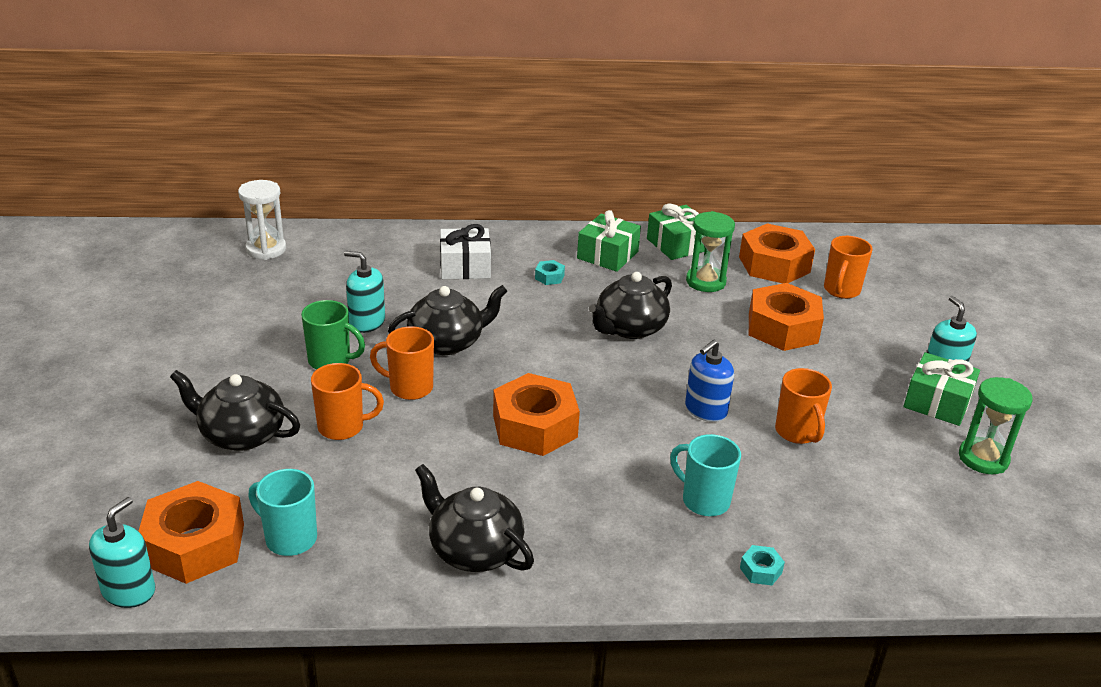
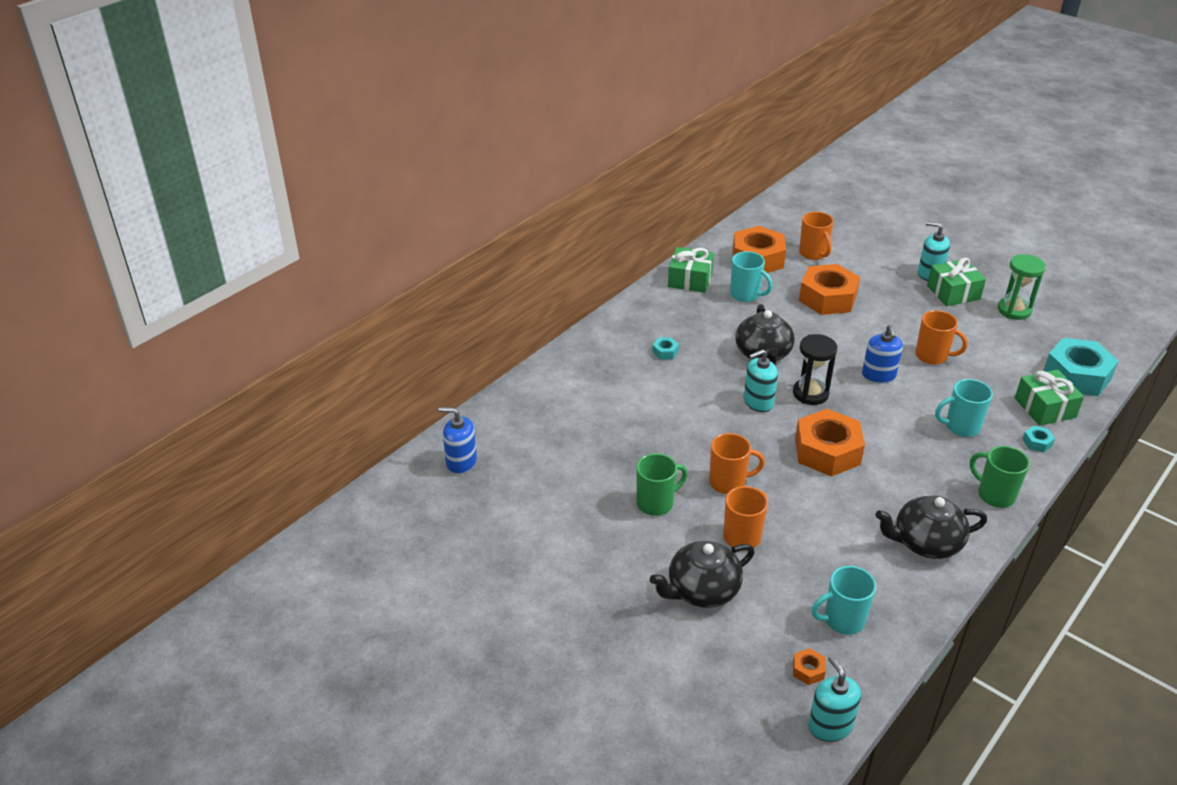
camera: 45 degrees left, 5 degrees up
(194, 544) = (808, 670): orange nut -> orange nut, size x0.41
(266, 249) = (461, 462): white hourglass -> blue soap dispenser
(367, 322) = (625, 462): turquoise soap dispenser -> turquoise soap dispenser (758, 402)
(409, 388) = (728, 483): orange mug -> orange mug turned 150 degrees counterclockwise
(447, 342) = (693, 438): black teapot -> none
(465, 266) = (607, 380): white gift -> none
(607, 255) = (668, 313): green gift -> green gift (1045, 408)
(611, 380) = (810, 393): none -> black hourglass
(619, 571) = (994, 495): none -> green mug
(705, 282) = (745, 295): green hourglass -> turquoise mug
(939, 556) = (1077, 376): none -> turquoise nut

